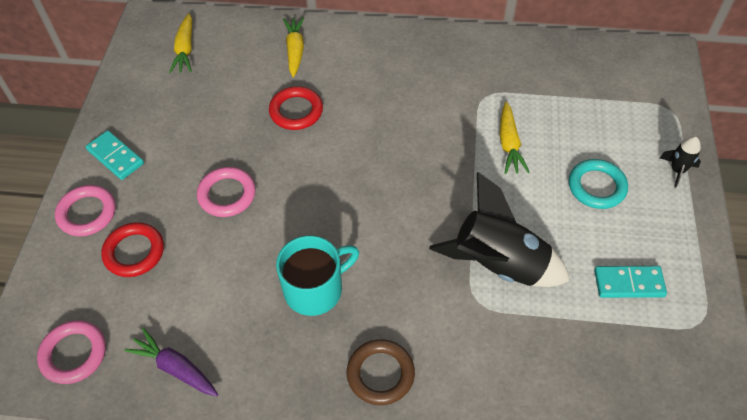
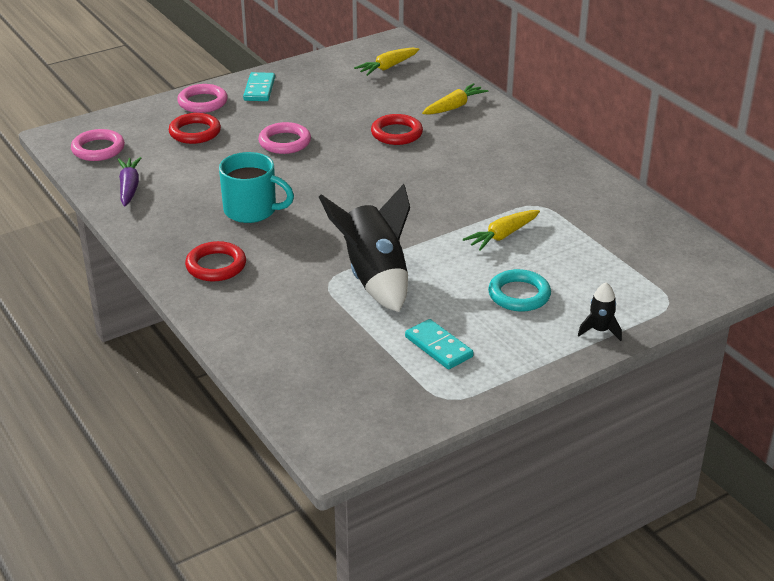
camera: 50 degrees right, 20 degrees down
(380, 374) = (216, 266): brown ring -> red ring

